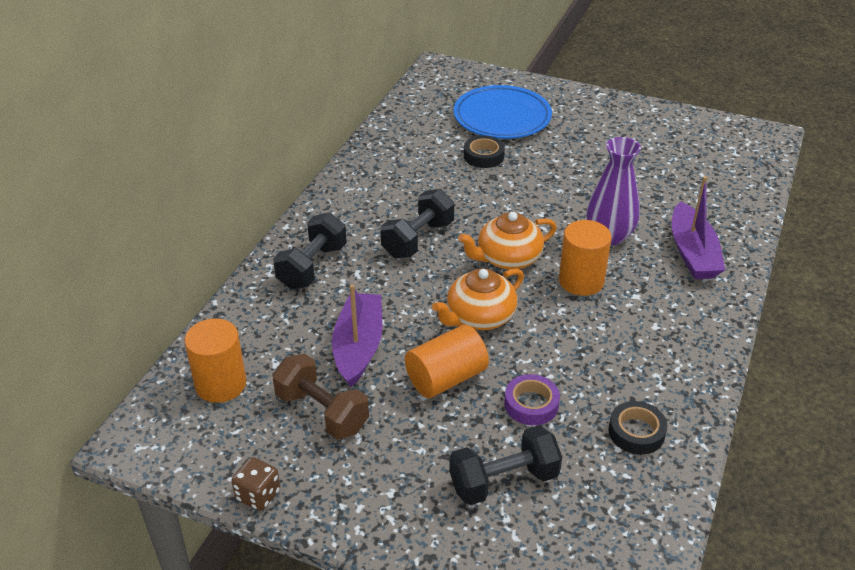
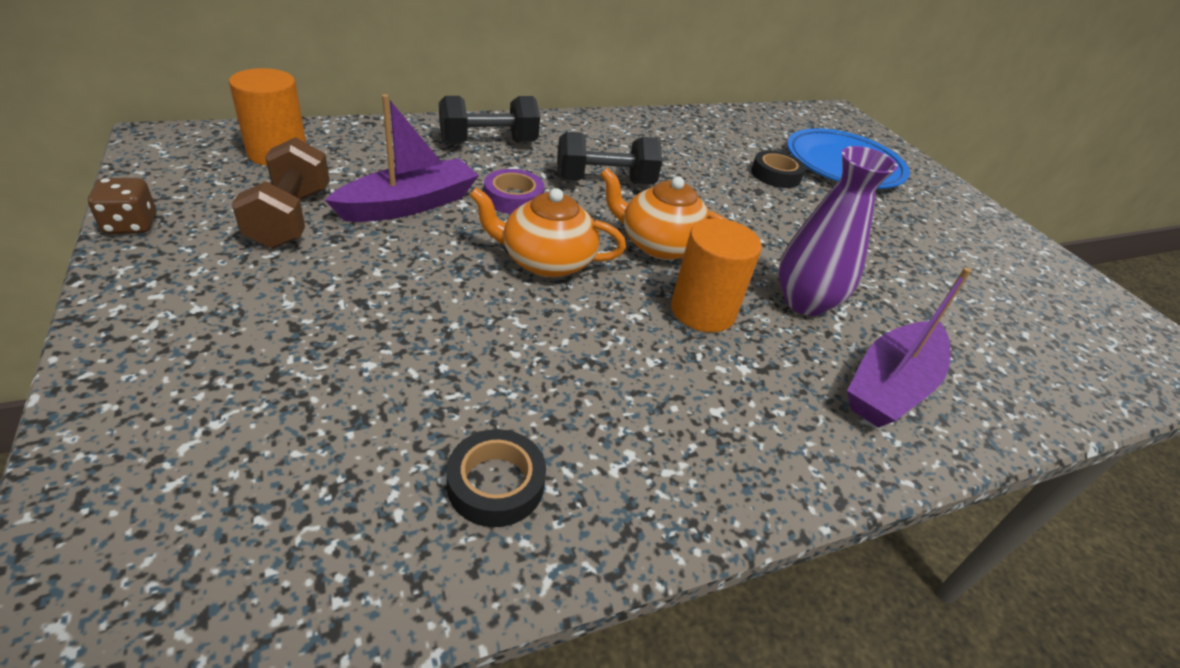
camera: 40 degrees right, 0 degrees up
(446, 378) = (423, 275): orange cylinder -> none
(504, 481) = (286, 391): black dumbbell -> none
(531, 404) = (448, 357): purple tape -> purple tape (513, 198)

